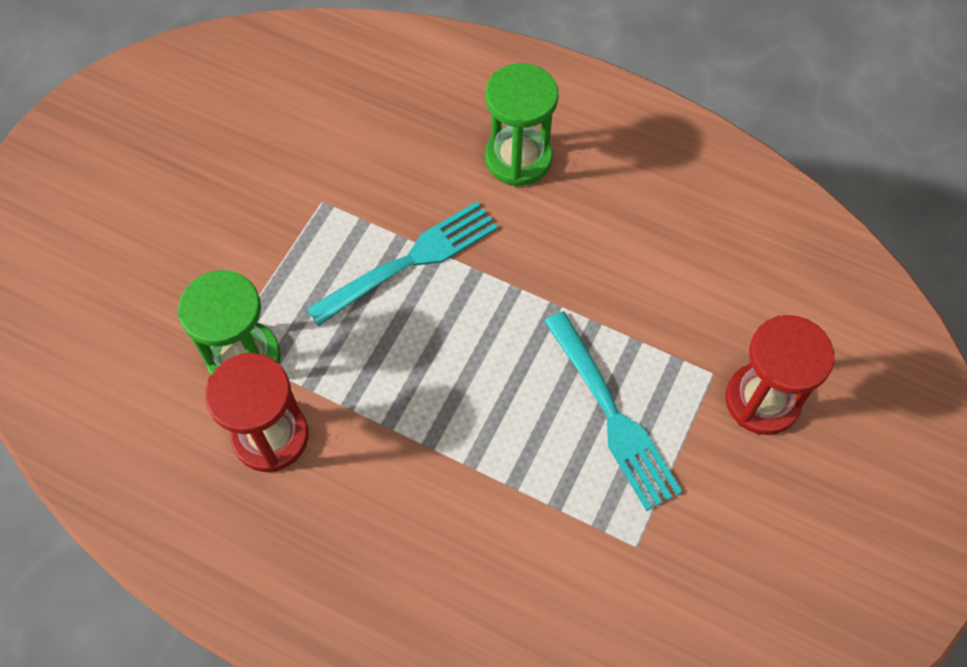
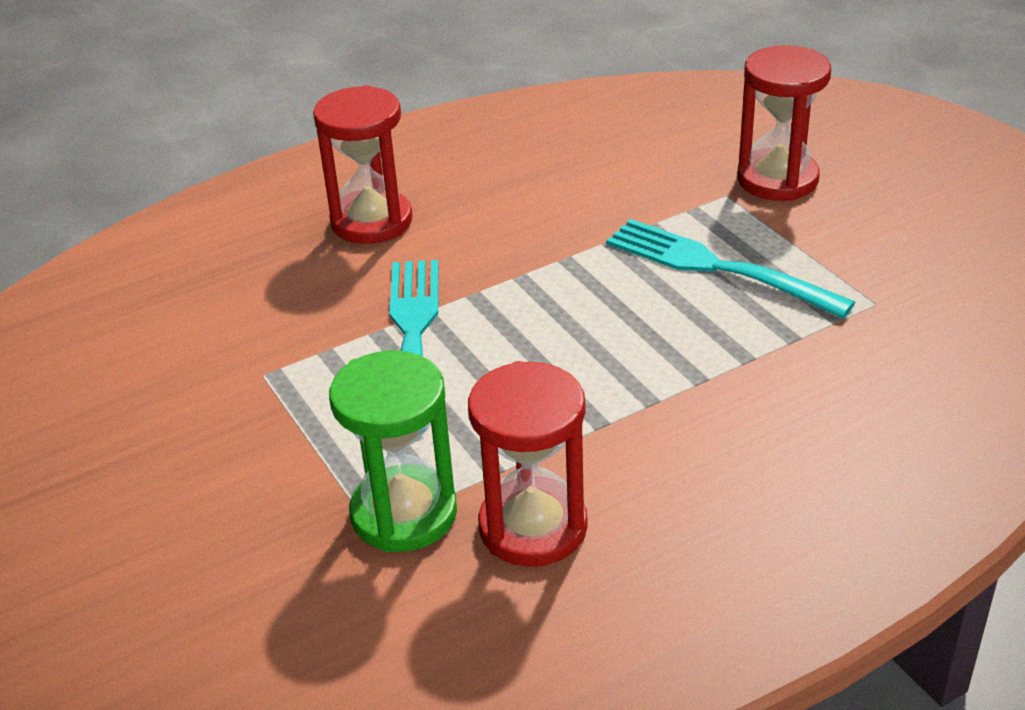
camera: 55 degrees left, 25 degrees down
(518, 158) = (371, 221): green hourglass -> red hourglass
(611, 414) = (718, 268): turquoise fork -> turquoise fork turned 150 degrees counterclockwise

